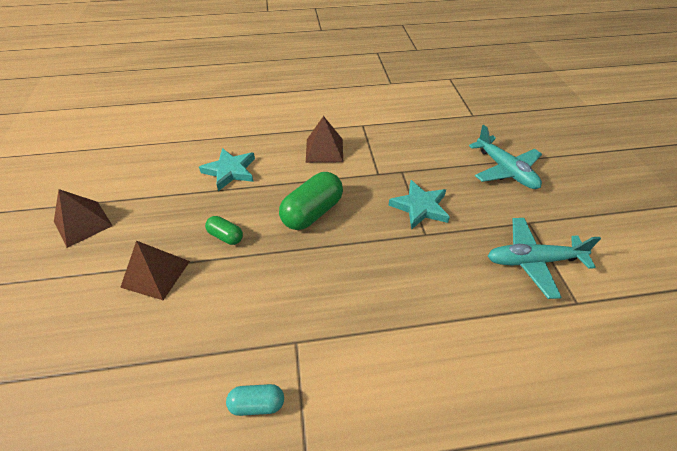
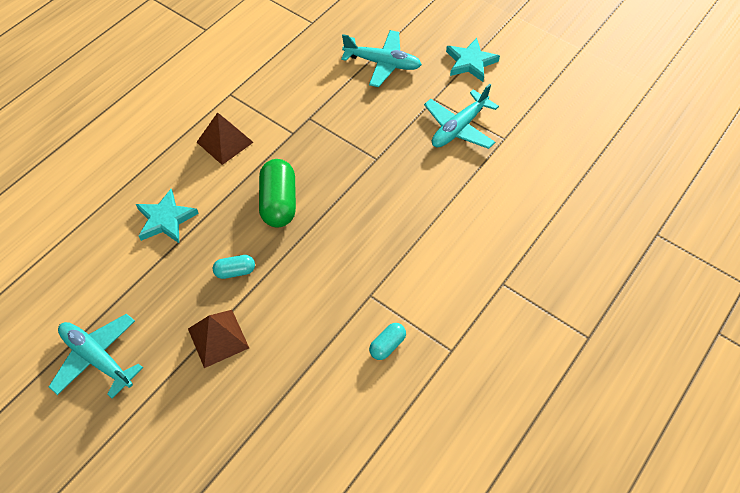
camera: 45 degrees left, 10 degrees up
(83, 223) = (97, 358): brown pyramid -> turquoise plane
(226, 236) = (235, 271): green capsule -> turquoise capsule
(420, 207) = (352, 139): turquoise star -> turquoise star (470, 62)

